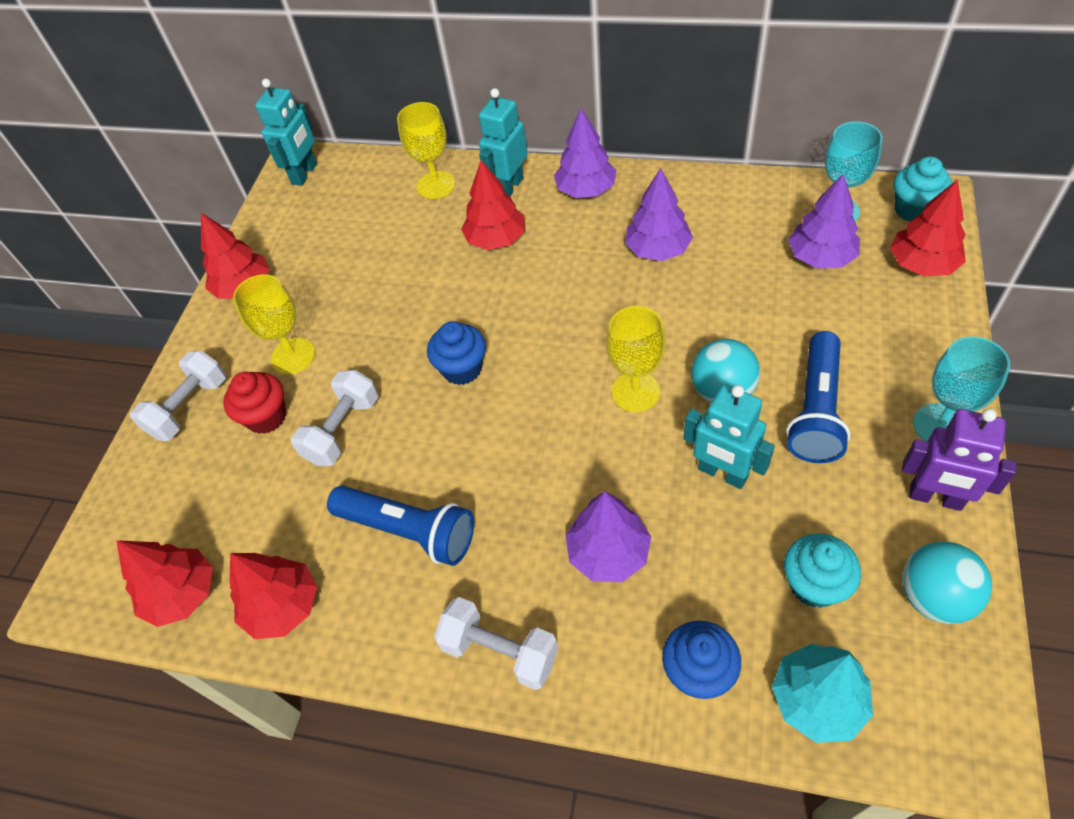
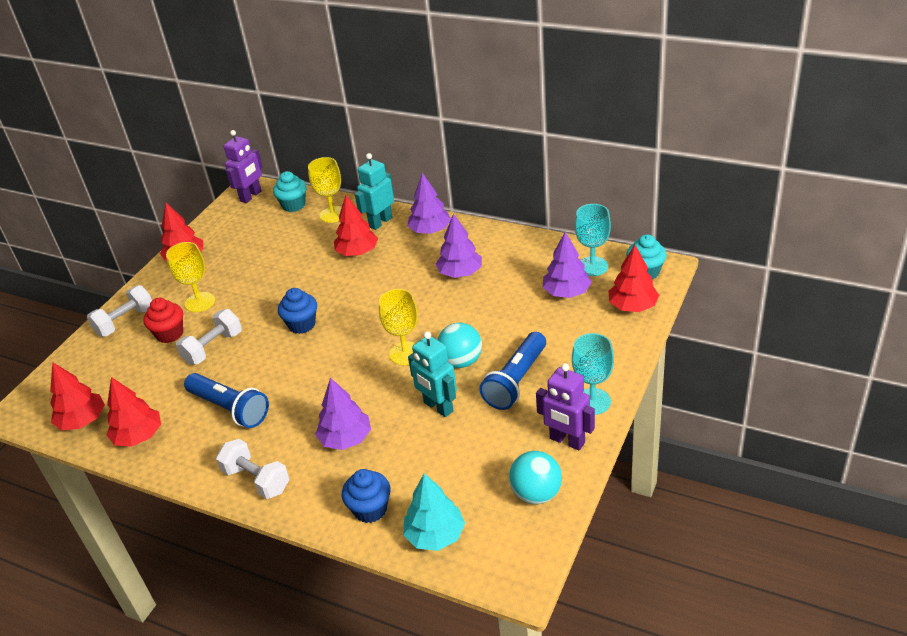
camera: 10 degrees right, 15 degrees down
(305, 174) = (251, 196): turquoise robot -> purple robot
(814, 584) = (464, 475): turquoise cupcake -> turquoise cupcake (293, 205)

